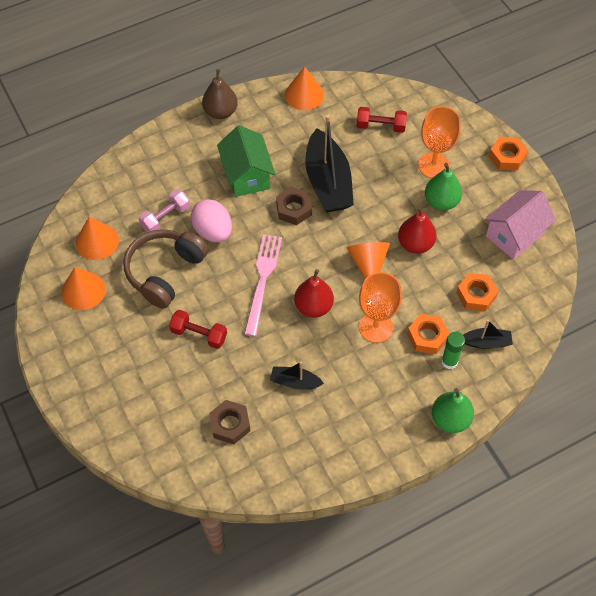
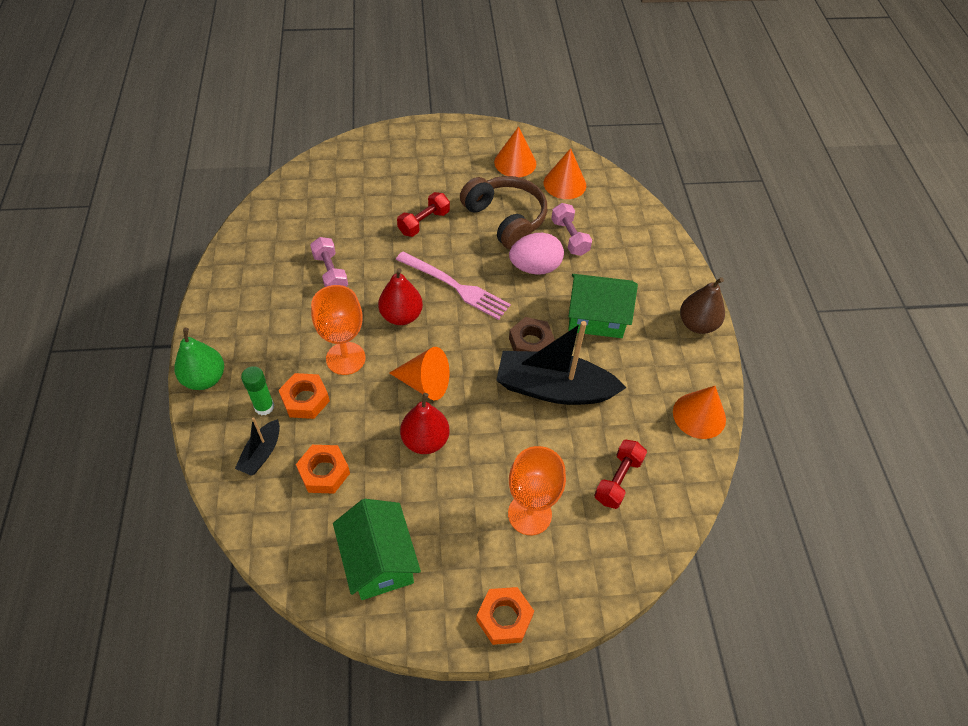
camera: 110 degrees right, 5 degrees down
(230, 424) = (322, 216): brown nut -> none
(295, 382) = (330, 273): black boat -> pink dumbbell
(441, 201) = (470, 496): green pear -> none
(515, 234) = (379, 561): pink house -> green house

